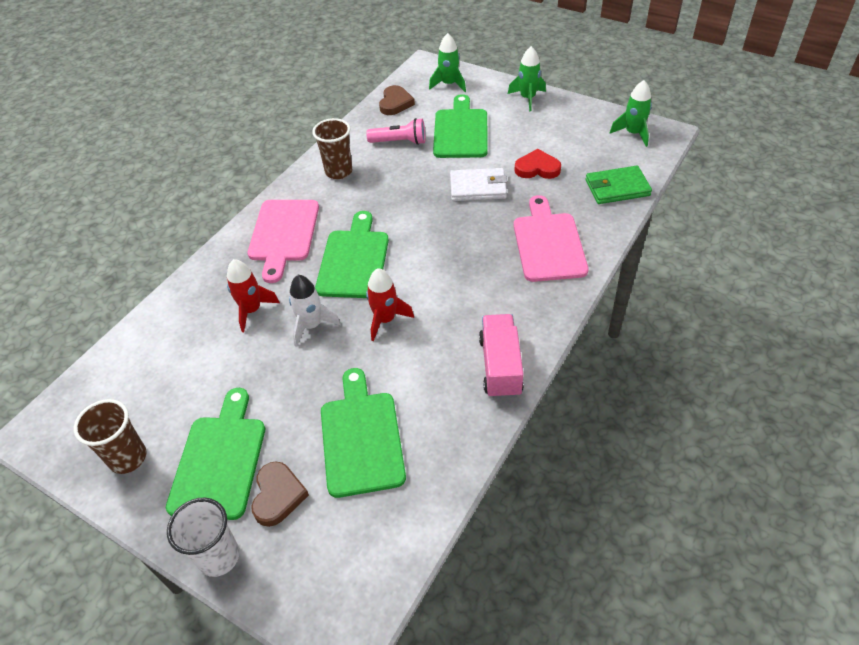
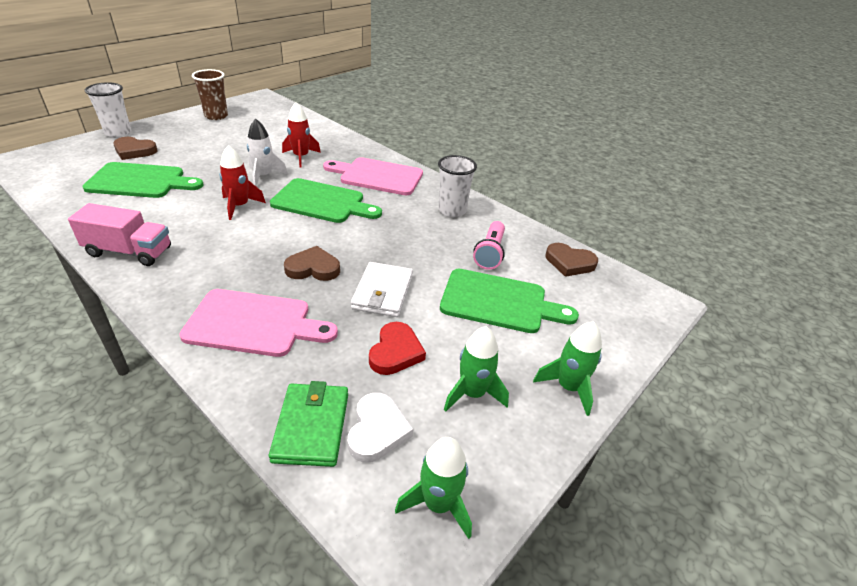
camera: 95 degrees right, 10 degrees down
(219, 461) = (182, 138): green cutting board -> none
(338, 171) = (452, 211): brown cup -> white cup
(449, 84) = (611, 313): green rocket -> green rocket (473, 393)
(466, 233) = (313, 268): none -> brown heart
(603, 162) = (377, 430): none -> white heart

